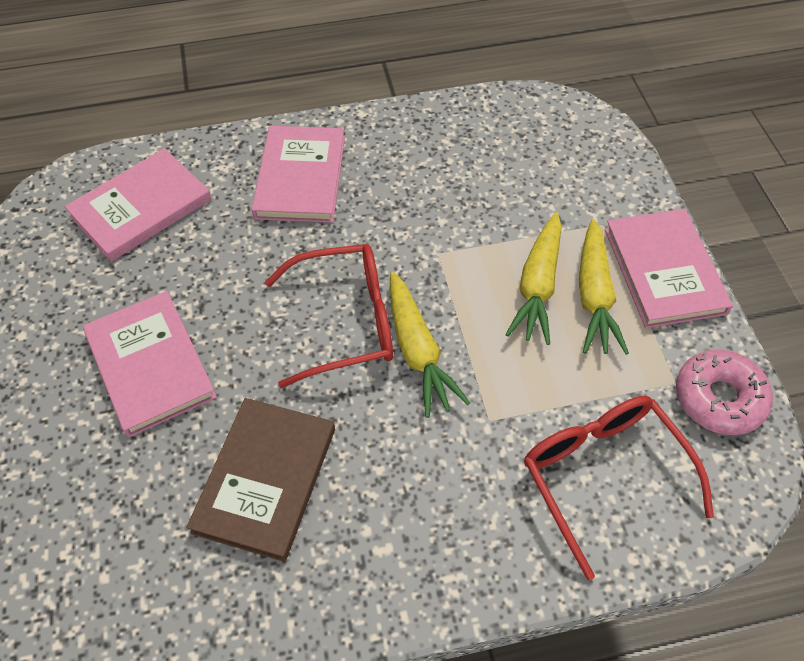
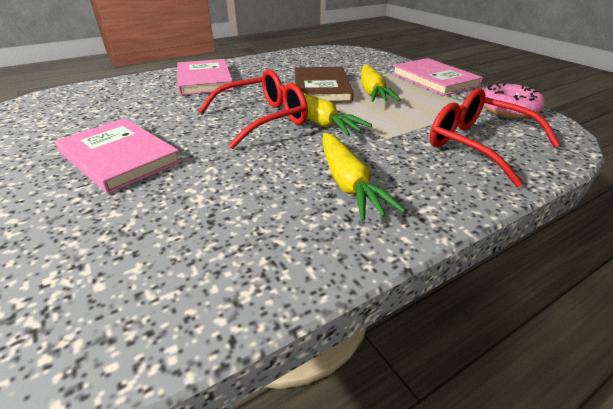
camera: 20 degrees left, 20 degrees down
(141, 207) = (95, 101): pink book -> none
(265, 479) = (240, 192): brown book -> brown book (321, 88)
(594, 296) = (406, 91): yellow carrot -> yellow carrot (348, 183)

